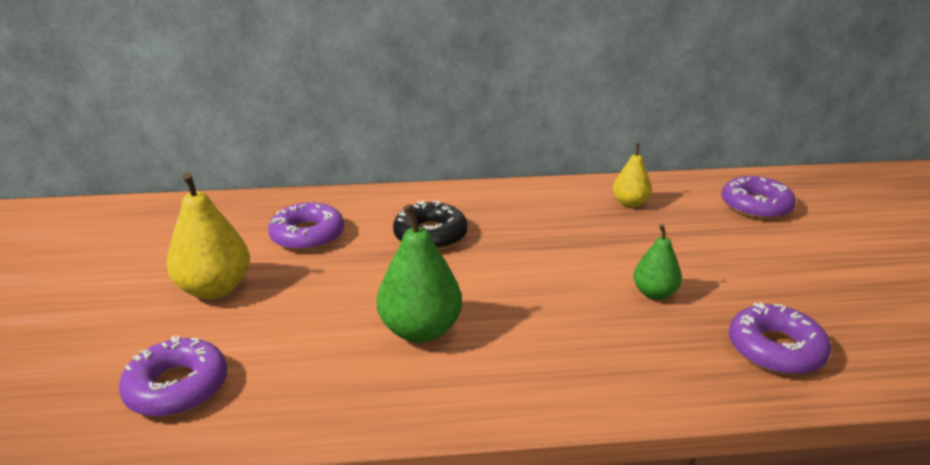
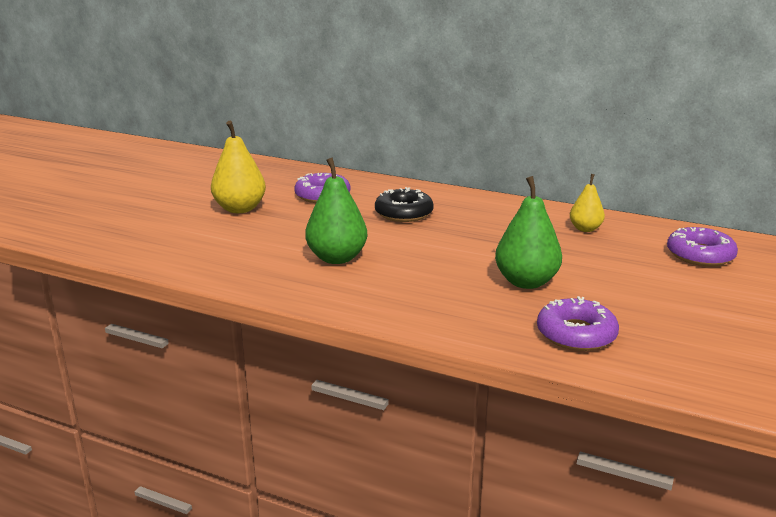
camera: 30 degrees right, 5 degrees down
(177, 387) = (176, 246): purple donut -> none
(654, 293) = (526, 282): green pear -> green pear, size x1.67

